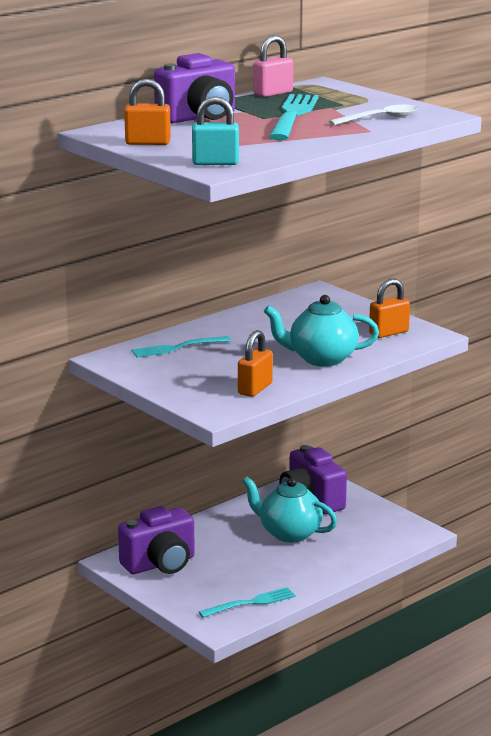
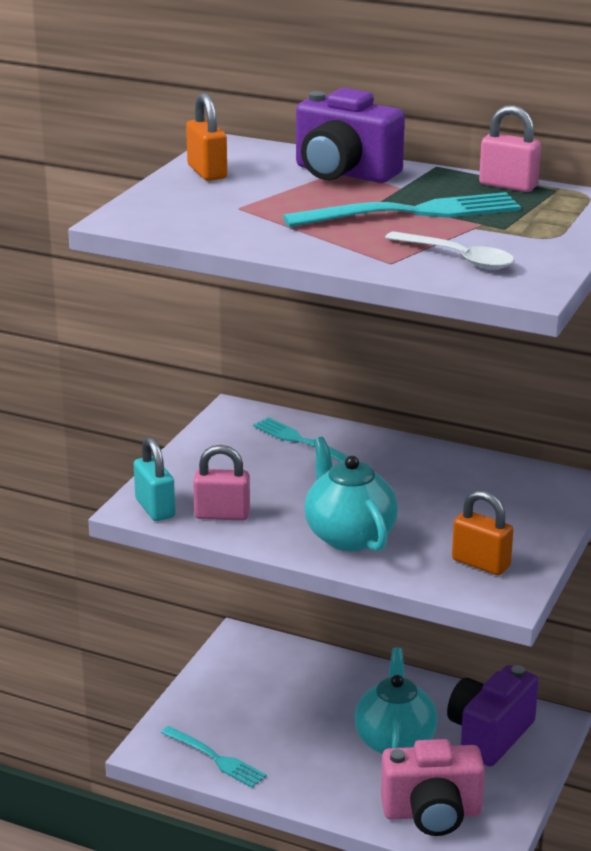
camera: 65 degrees right, 5 degrees up
(160, 564) = (255, 670): purple camera -> none
(215, 163) = (154, 214): turquoise padlock -> turquoise padlock (155, 508)
(255, 389) = (222, 515): orange padlock -> pink padlock
(373, 540) = (432, 813): none -> pink camera

